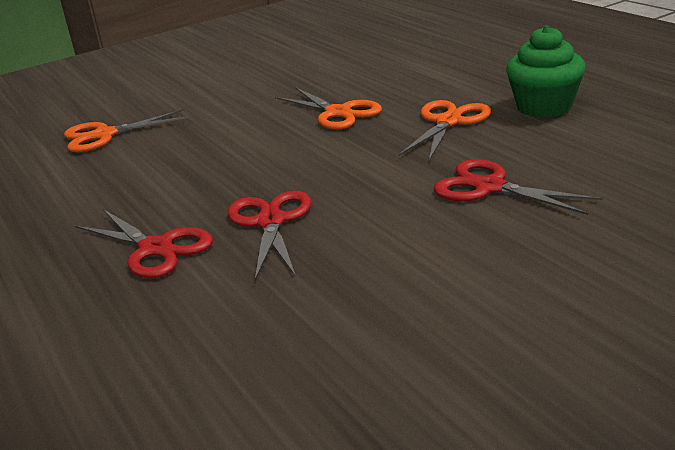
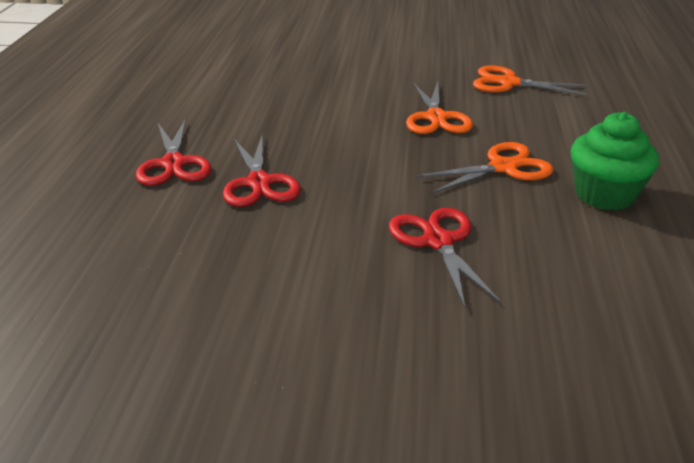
camera: 35 degrees right, 5 degrees up
(104, 135) = (270, 62): orange scissors -> orange scissors (508, 83)
(271, 222) = (259, 183): red scissors -> red scissors turned 135 degrees clockwise

